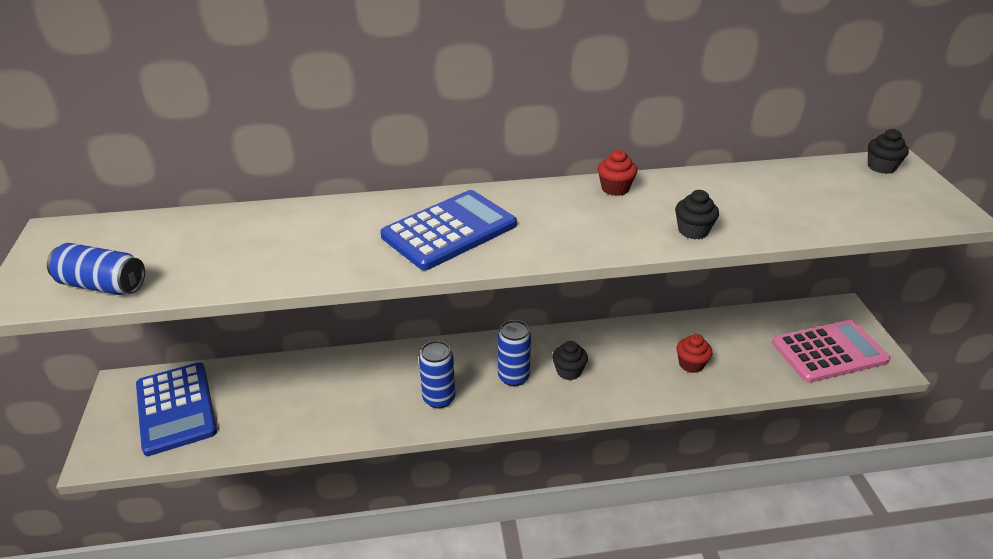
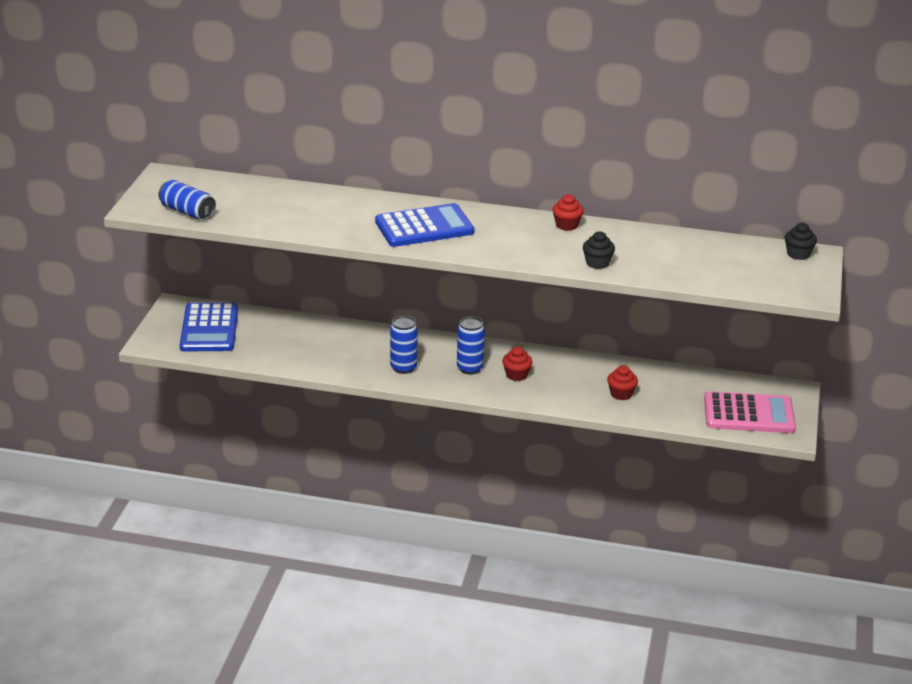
camera: 20 degrees right, 5 degrees down
(569, 371) = (516, 375): black cupcake -> red cupcake

